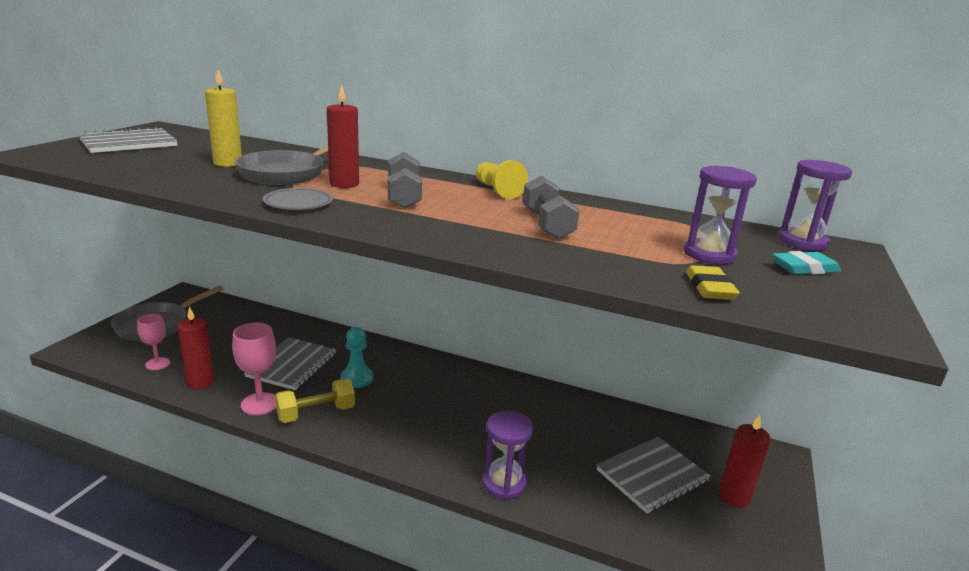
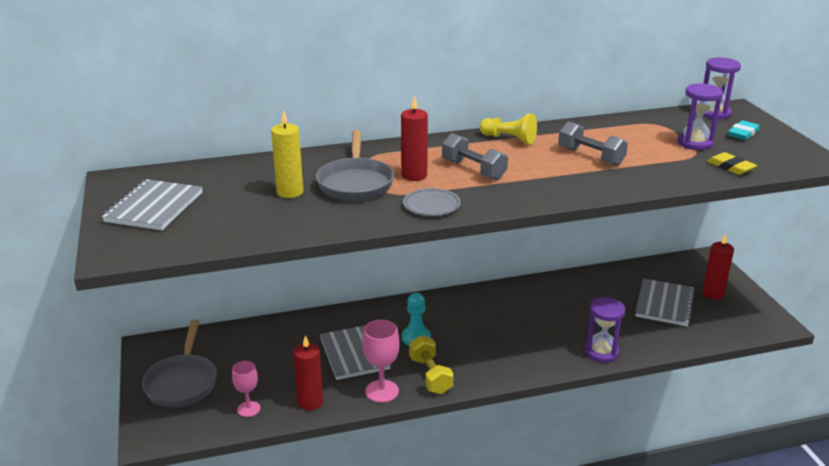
camera: 35 degrees left, 5 degrees up
(316, 413) = (430, 375): yellow dumbbell -> yellow dumbbell turned 45 degrees counterclockwise

